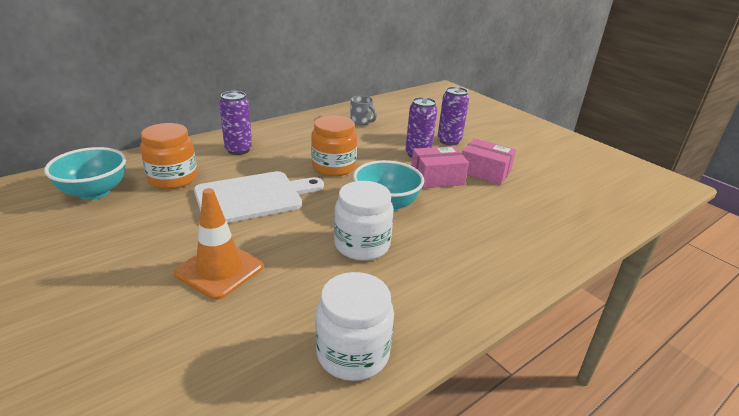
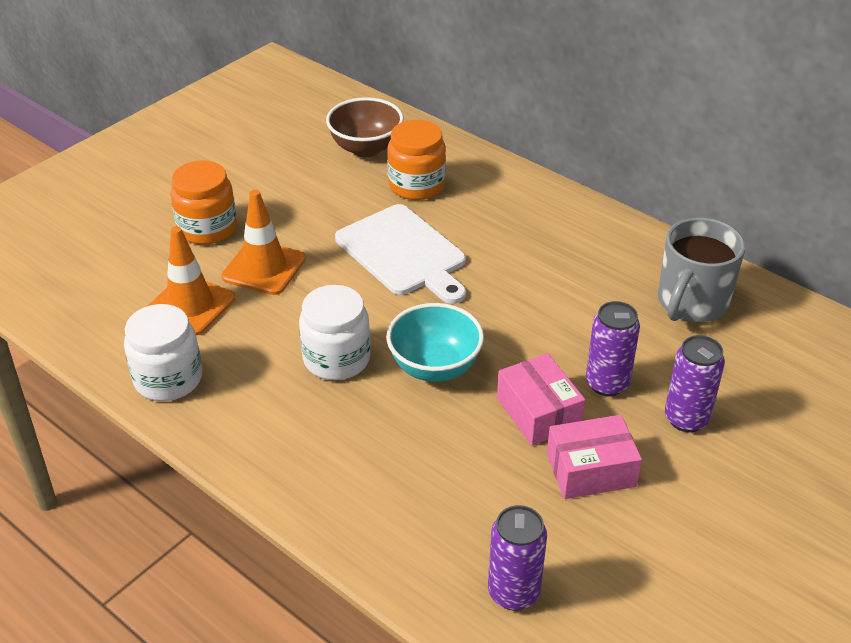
camera: 80 degrees right, 10 degrees up
(94, 192) = (366, 148): turquoise bowl -> brown bowl
(238, 150) = (514, 210): purple can -> purple can (513, 592)
(245, 327) = (190, 305): none -> orange traffic cone
(333, 167) = (513, 302): orange jar -> orange jar (207, 228)
(361, 122) = (691, 303): grey mug -> grey mug, size x1.91
(484, 172) = (590, 470): pink box -> pink box turned 60 degrees clockwise

